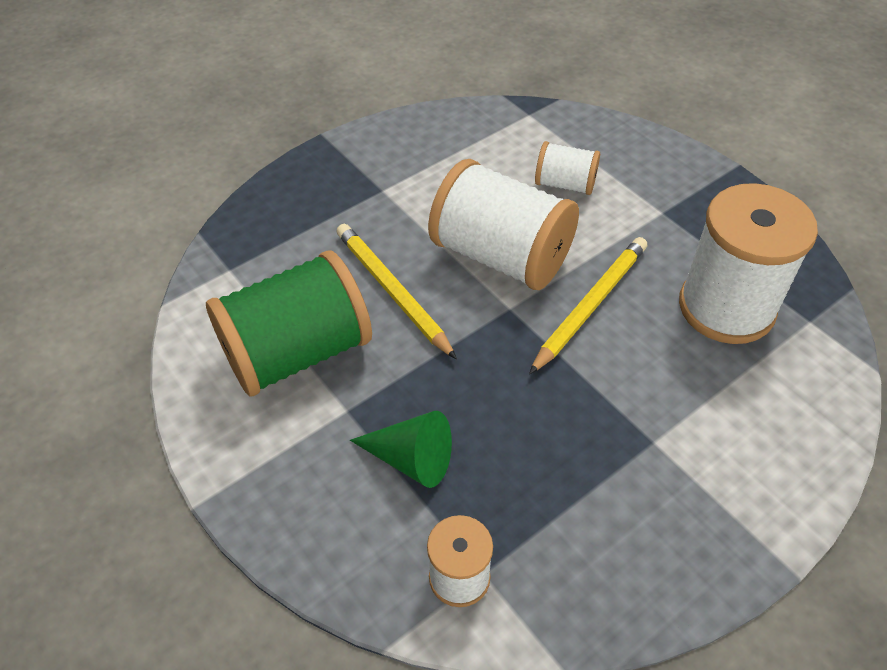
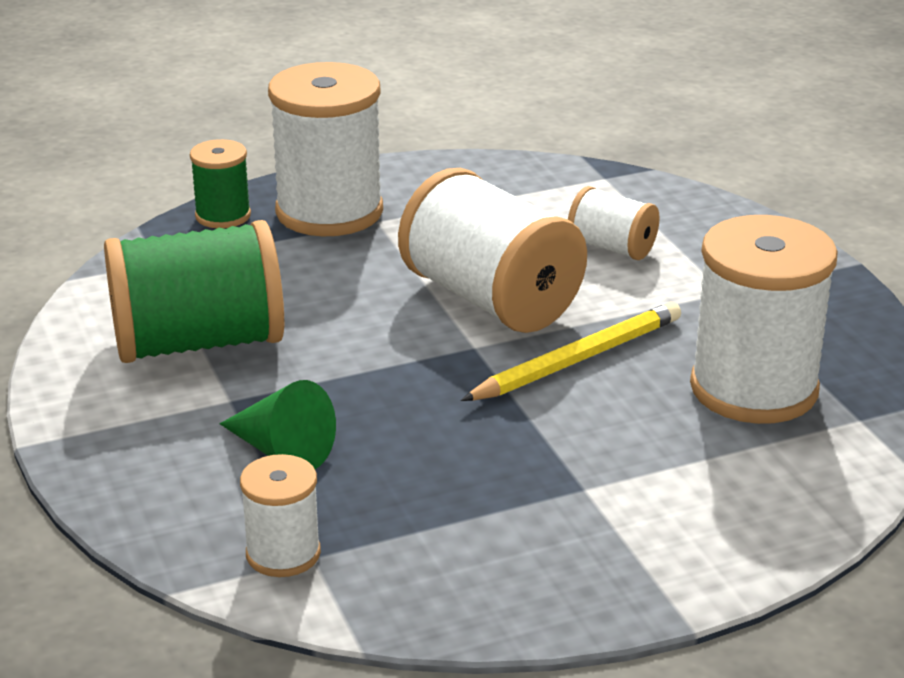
camera: 15 degrees right, 20 degrees down
(262, 208) = (223, 216): none -> green spool
(343, 188) = (329, 212): none -> white spool
(392, 291) = (339, 309): yellow pencil -> none

